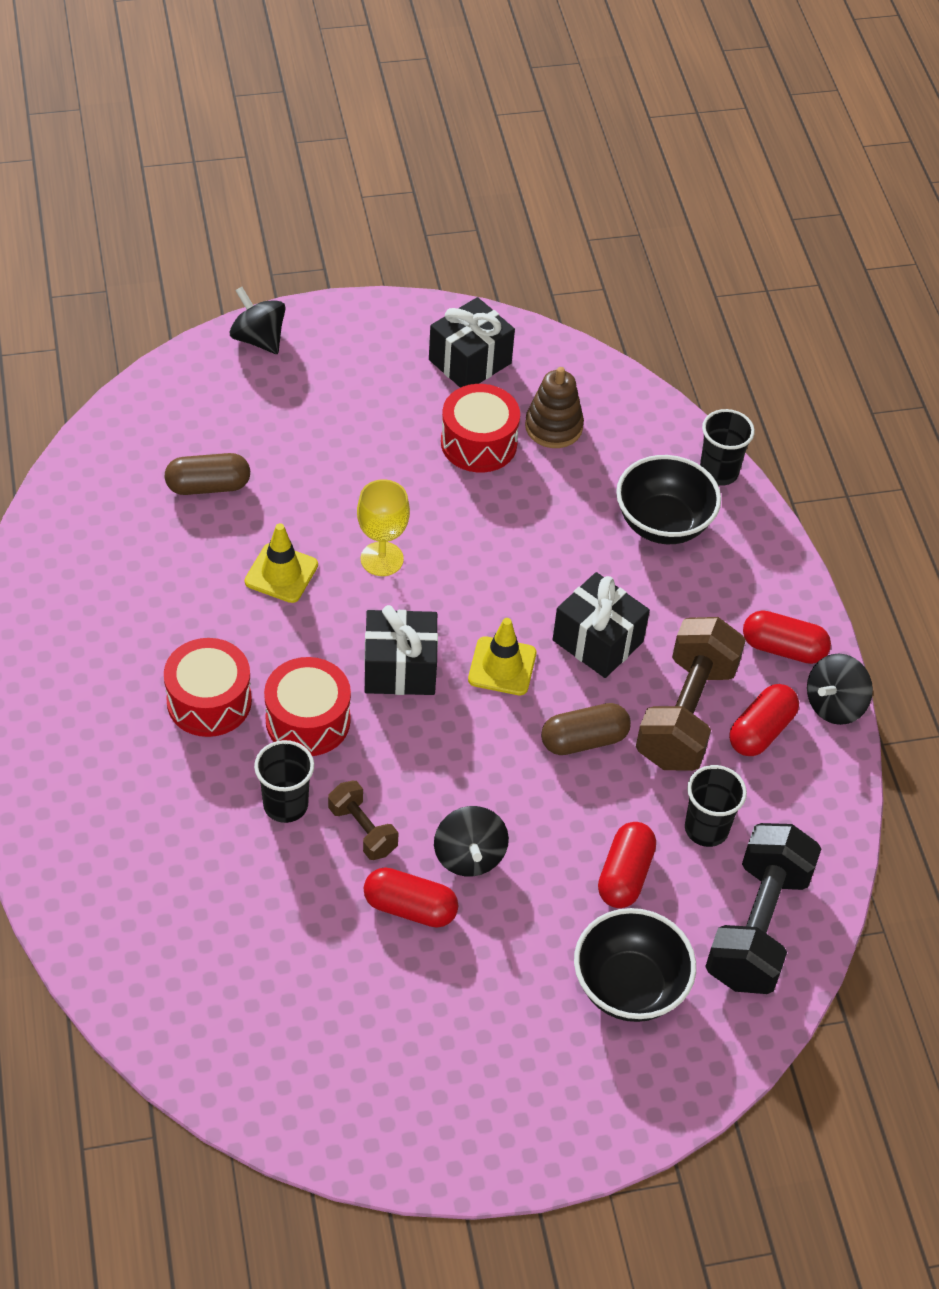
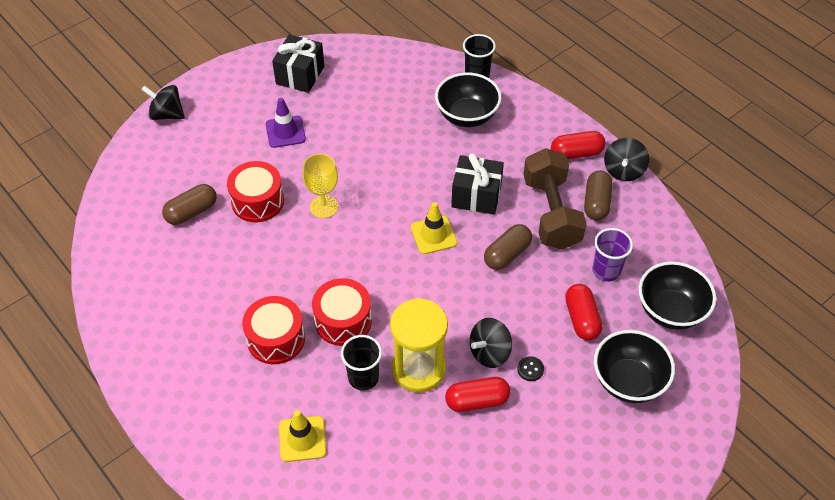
camera: 25 degrees left, 0 degrees up
(281, 573) = (270, 242): yellow traffic cone -> yellow traffic cone (302, 439)
(363, 830) = (418, 369): brown dumbbell -> yellow hourglass
(398, 433) = (285, 132): none -> purple traffic cone
(400, 668) = (376, 264): black gift -> none
(469, 856) = (489, 352): black spinning top -> black spinning top turned 90 degrees clockwise
(478, 443) = (335, 117): red drum -> red drum (258, 201)
(508, 904) = (530, 369): none -> black button
(553, 427) = (371, 90): brown stacking toy -> none
(706, 829) = (606, 271): black cup -> purple cup
(757, 926) = (670, 311): black dumbbell -> black bowl
(761, 731) = (596, 203): red capsule -> brown capsule

